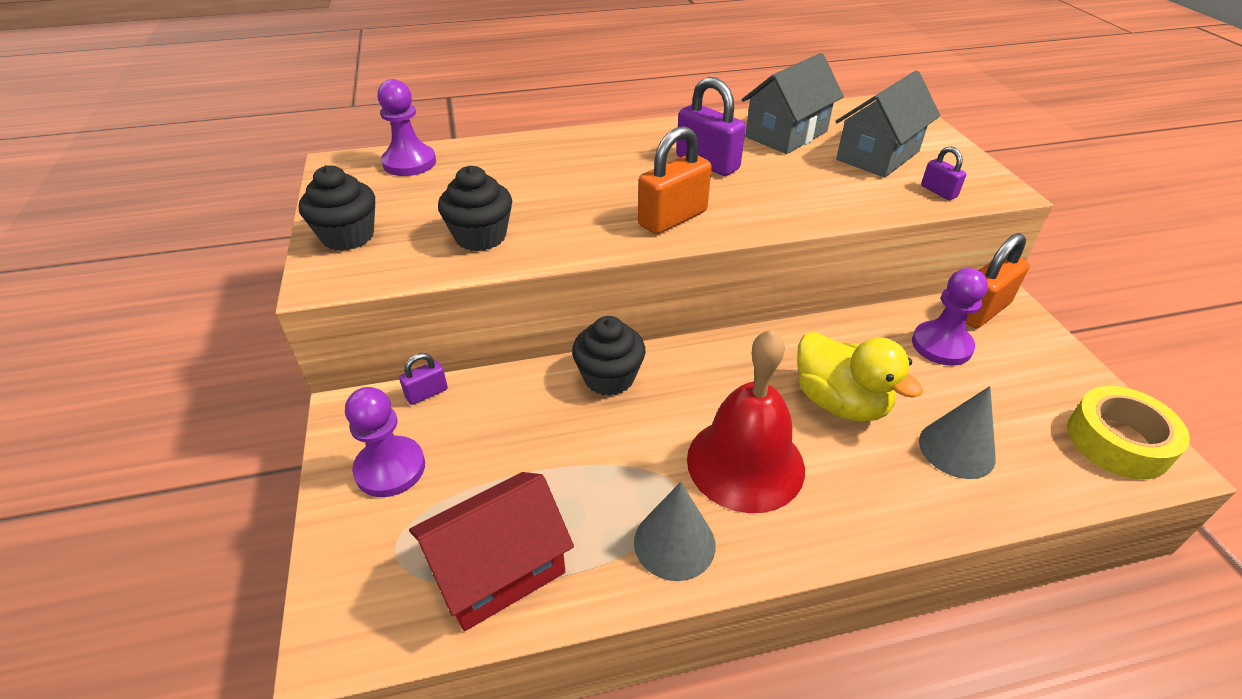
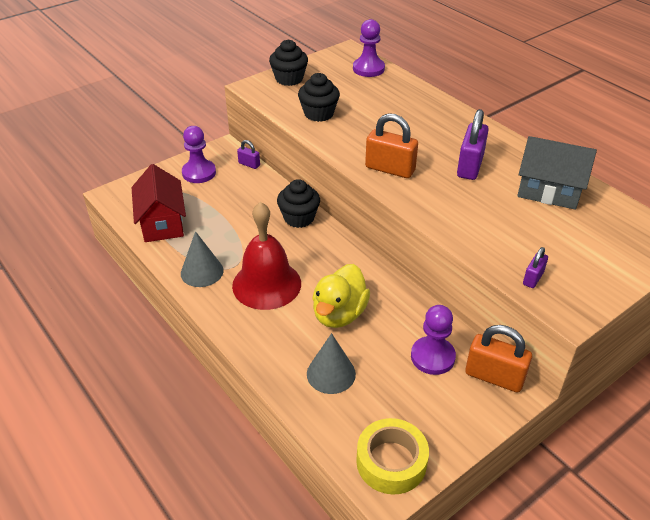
camera: 65 degrees right, 0 degrees up
(498, 569) = (162, 223): red house -> red house turned 45 degrees clockwise
(877, 155) = (561, 240): grey house -> none

